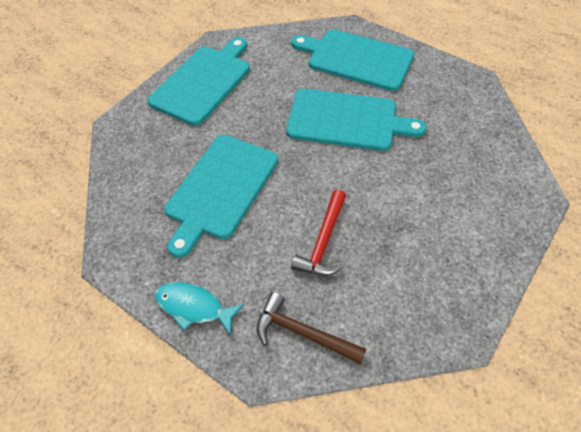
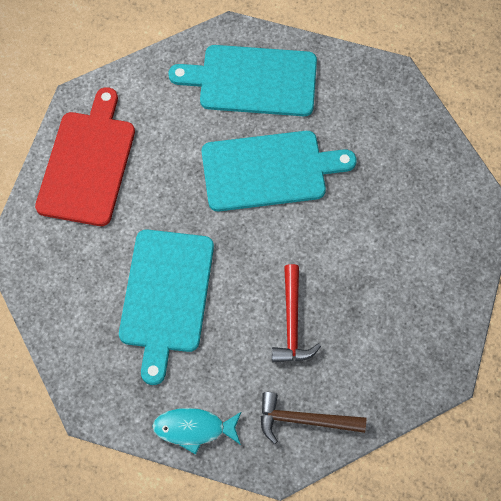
camera: 20 degrees left, 10 degrees up
(203, 82) = (88, 163): turquoise cutting board -> red cutting board

